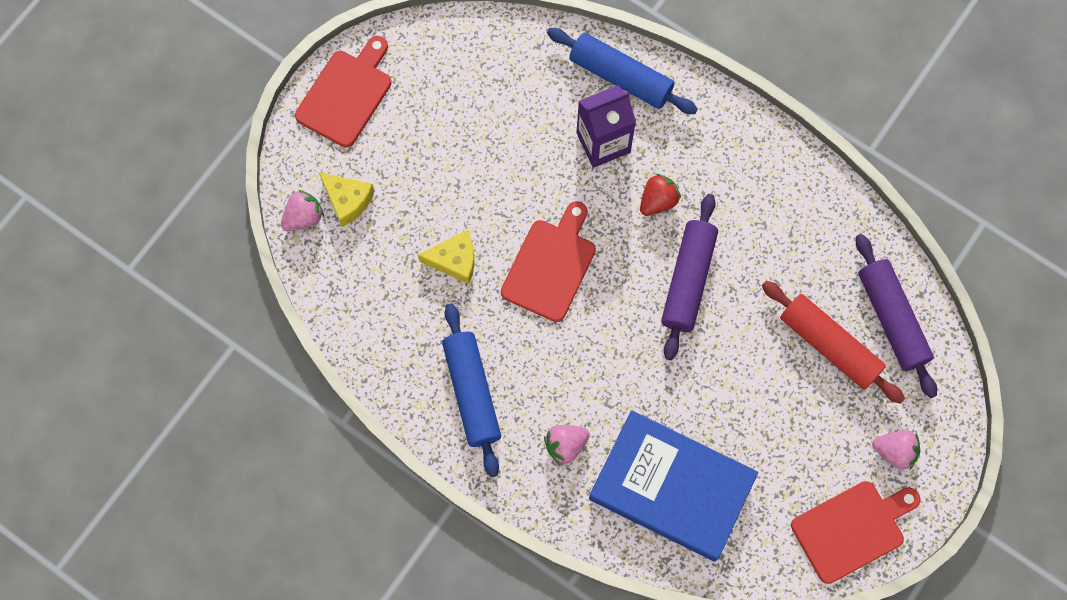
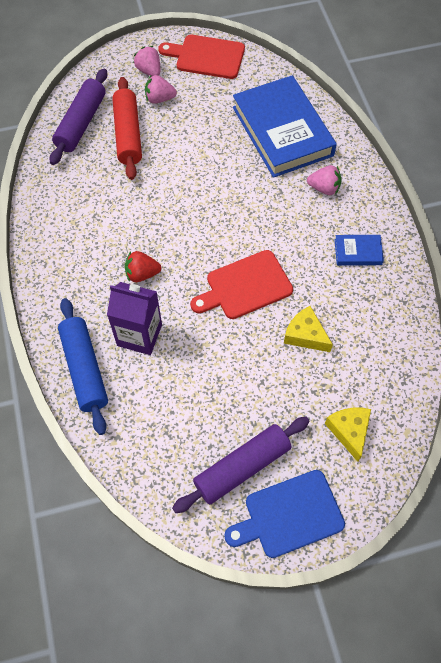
camera: 140 degrees left, 10 degrees down
(303, 217) = (391, 444): pink strawberry -> pink strawberry (159, 99)
(346, 94) = (289, 515): red cutting board -> blue cutting board
(472, 392) = (358, 252): blue rolling pin -> blue book
(688, 280) = (170, 219): purple rolling pin -> purple rolling pin (242, 467)

